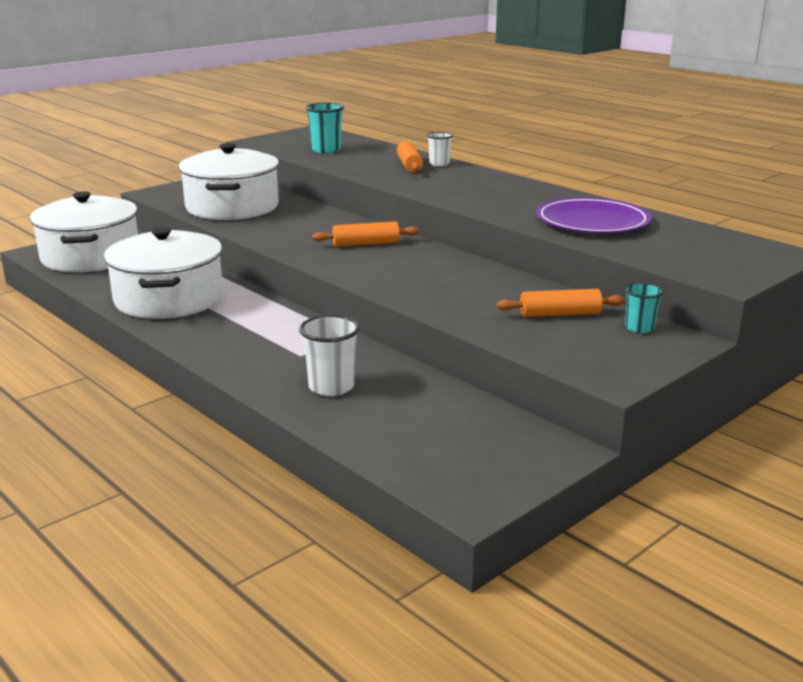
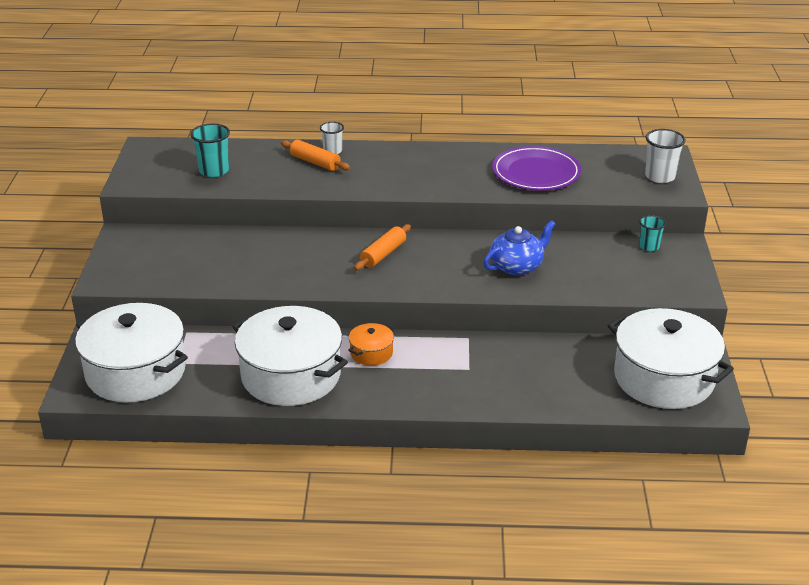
camera: 45 degrees left, 10 degrees up
(232, 207) = (209, 265): white pot -> white pot (664, 378)
(252, 312) = (371, 353): none -> orange pot
(331, 387) = (529, 380): white cup -> white cup (660, 176)
(462, 290) = (517, 266): none -> blue teapot
(559, 314) = (597, 257): orange rolling pin -> none

